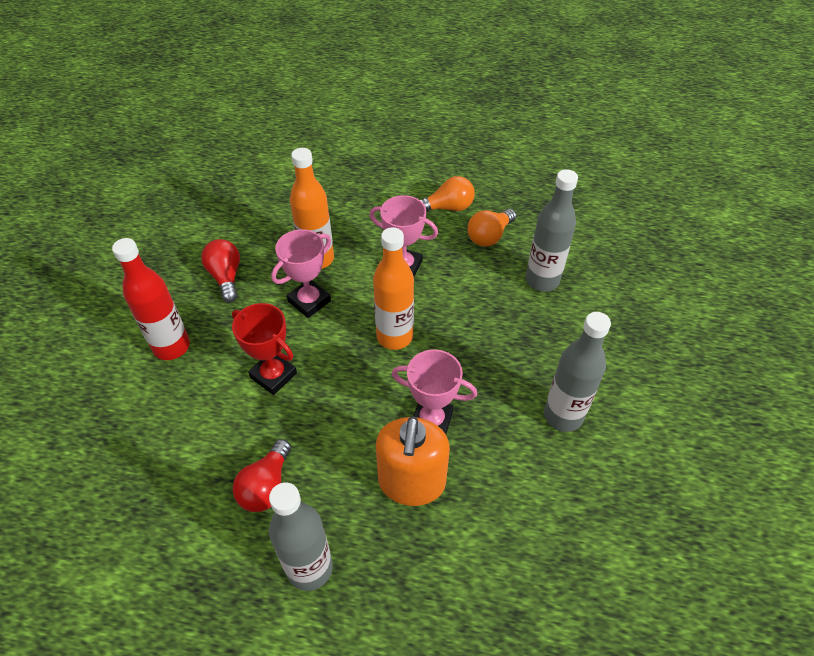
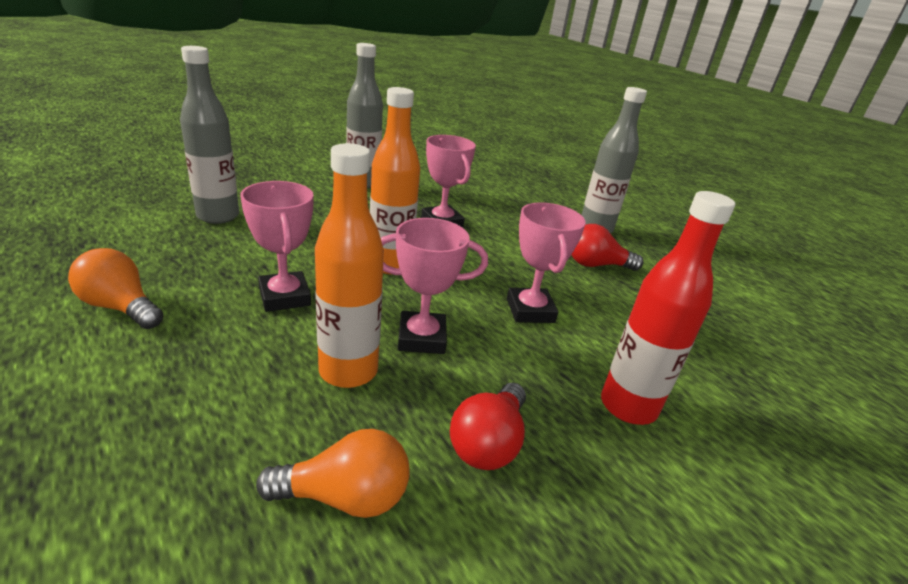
camera: 140 degrees left, 20 degrees down
(266, 486) = (596, 265): red light bulb -> red light bulb turned 150 degrees counterclockwise
(273, 375) = (530, 310): red trophy -> pink trophy
(411, 482) = (494, 216): orange soap dispenser -> none
(489, 236) = (165, 260): orange light bulb -> orange light bulb (345, 497)

